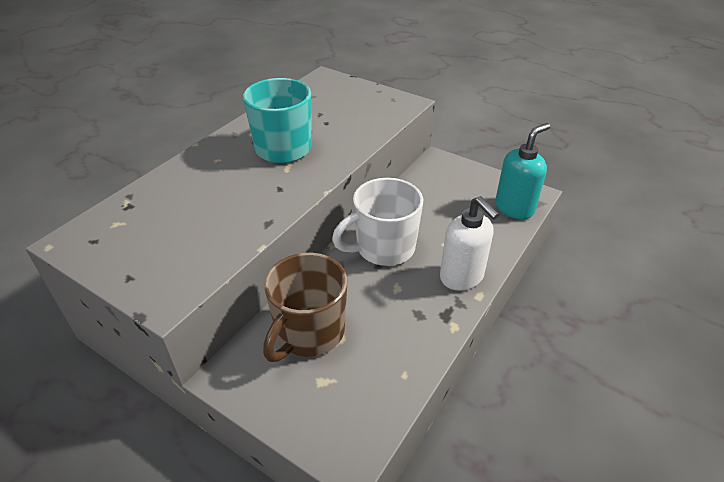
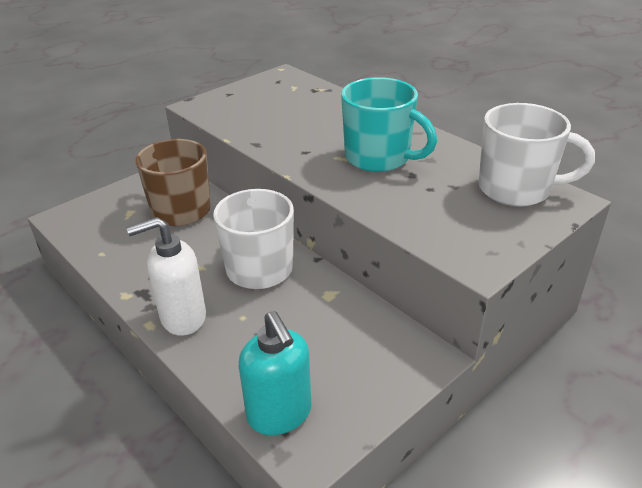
camera: 105 degrees right, 5 degrees down
(317, 92) = (516, 189): none -> white mug

